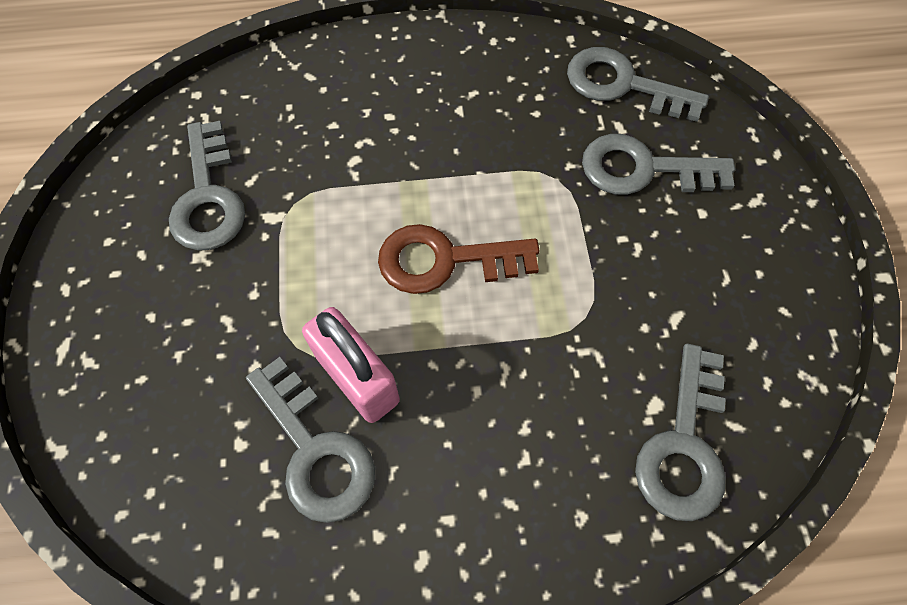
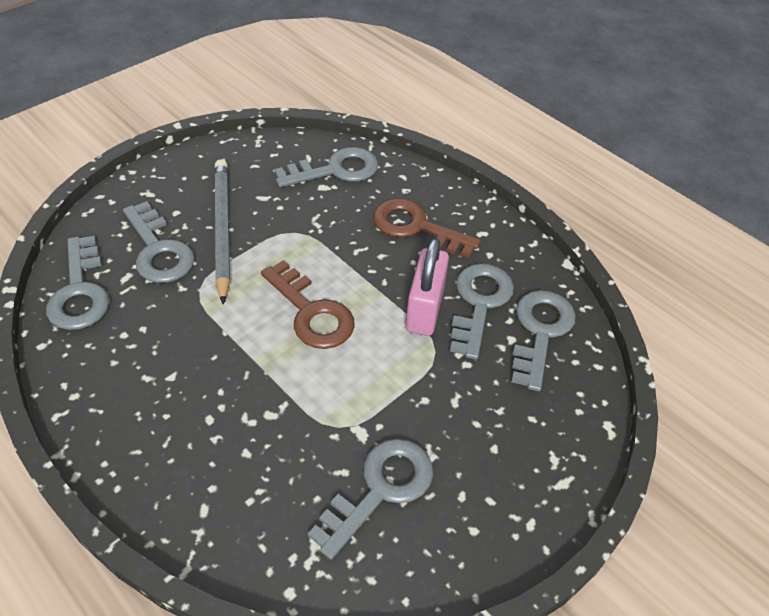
camera: 130 degrees left, 15 degrees down
(218, 488) = (540, 331): none -> grey key
(495, 473) = (416, 227): none -> brown key
(640, 243) = (222, 229): none -> grey pencil

